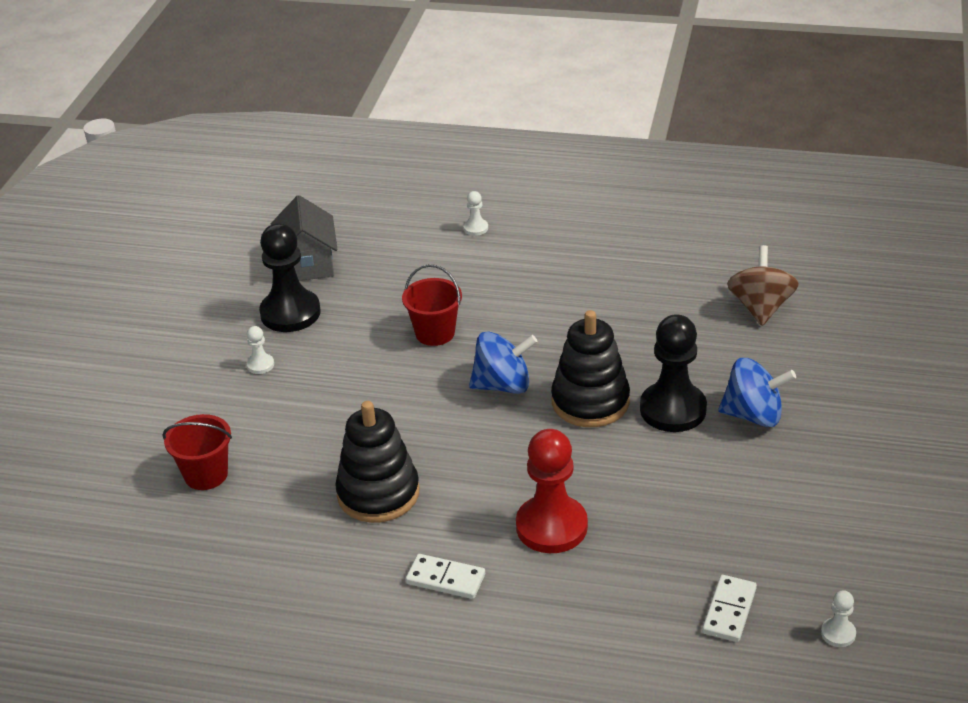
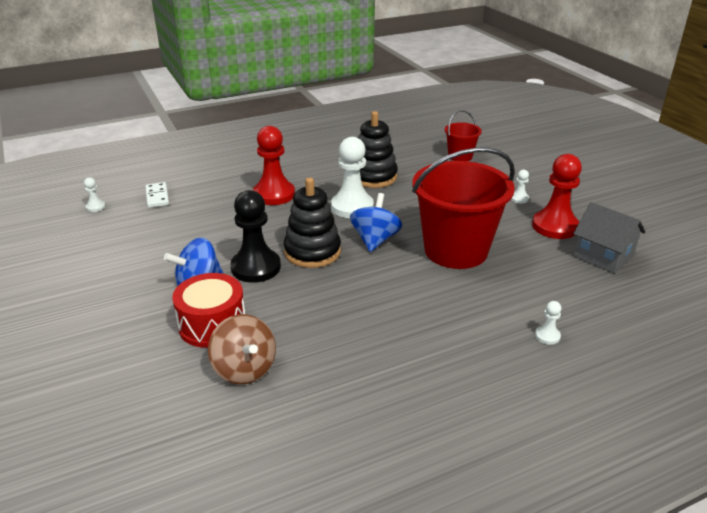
camera: 140 degrees right, 5 degrees down
(290, 313) = (555, 226): black pawn -> red pawn
(435, 333) = (456, 250): red bucket -> red bucket, size x2.08
(445, 579) = (303, 164): white domino -> none
(472, 449) = (352, 207): none -> white pawn
(503, 385) = (375, 240): blue spinning top -> blue spinning top turned 150 degrees clockwise
(765, 361) = (212, 325): none -> red drum

